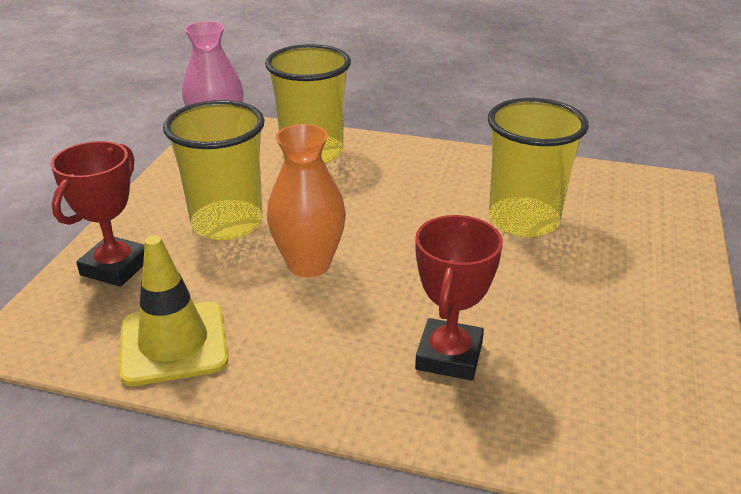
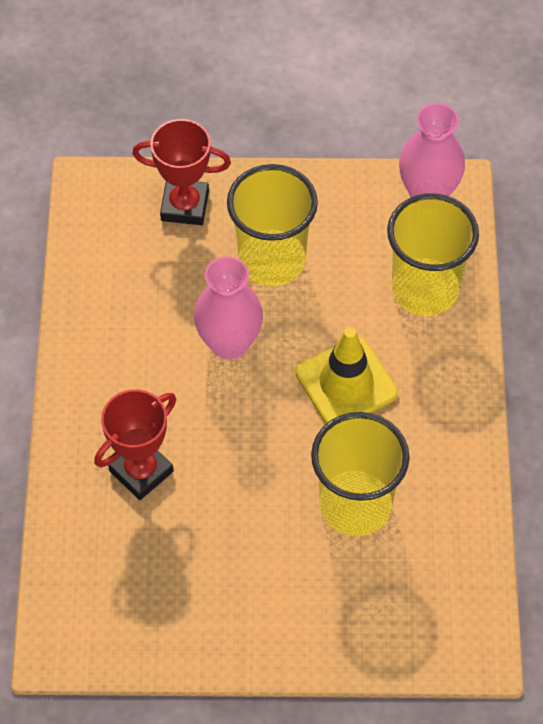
camera: 75 degrees right, 25 degrees up
(173, 343) = (106, 284): yellow traffic cone -> yellow traffic cone (346, 383)
(309, 264) = (229, 343): orange vase -> pink vase
(449, 356) = (141, 471): red trophy -> red trophy turned 45 degrees counterclockwise

